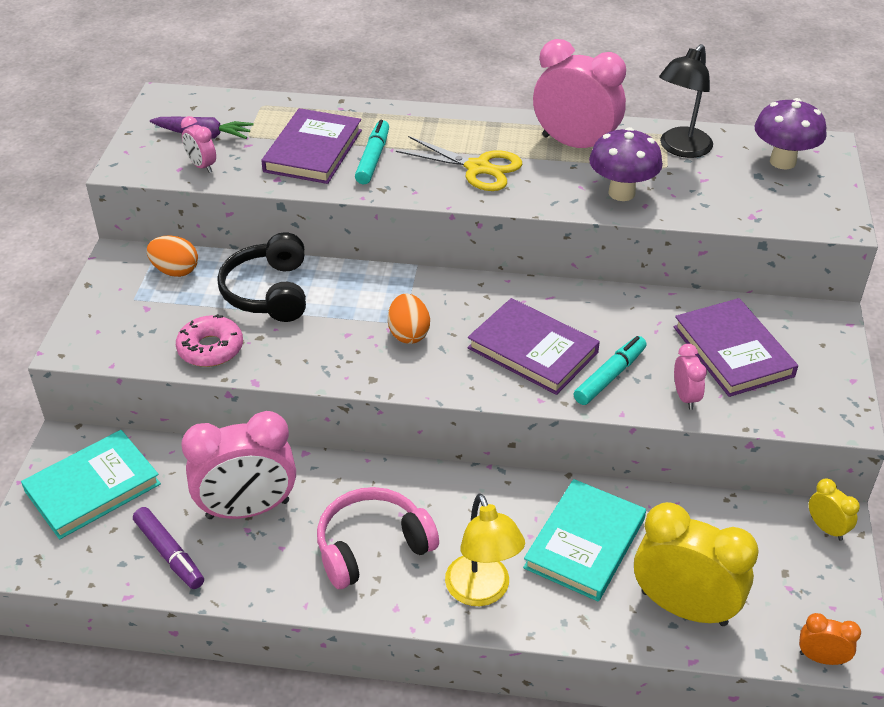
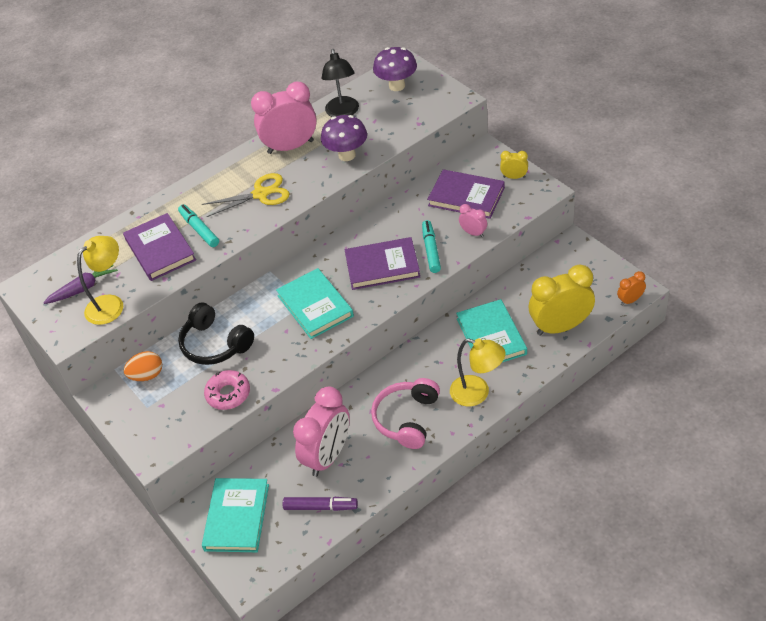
camera: 40 degrees left, 5 degrees up
(202, 166) = (111, 304): pink clock -> yellow lamp
(408, 334) = (315, 306): orange egg -> turquoise book
(826, 528) = (572, 247): yellow clock -> yellow clock (514, 177)

